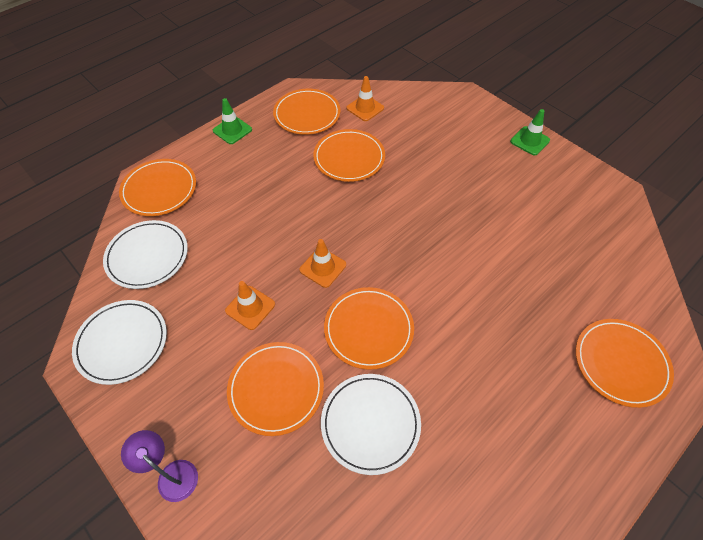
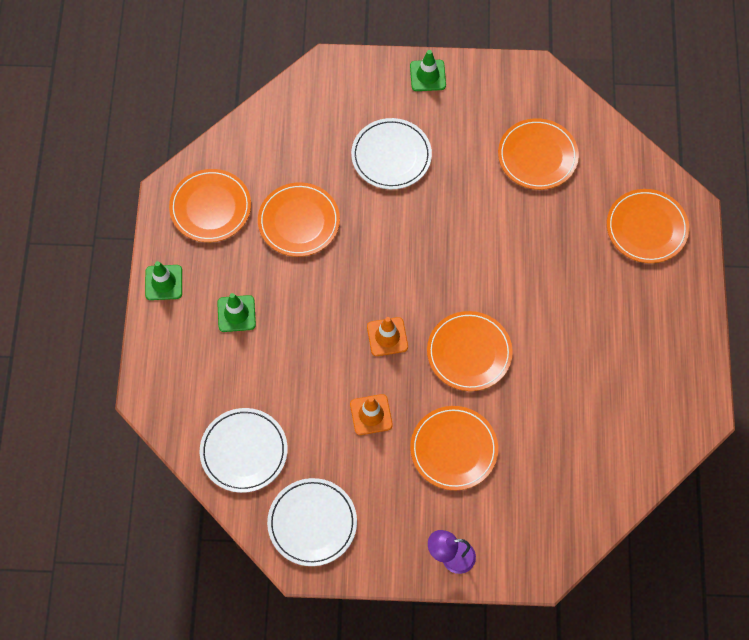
camera: 45 degrees left, 10 degrees up
(159, 189) = (176, 393): orange plate -> orange plate (537, 156)
(249, 176) = (236, 313): none -> green traffic cone
(365, 108) = (255, 156): orange traffic cone -> none
(370, 423) = (535, 413): white plate -> white plate (391, 156)

